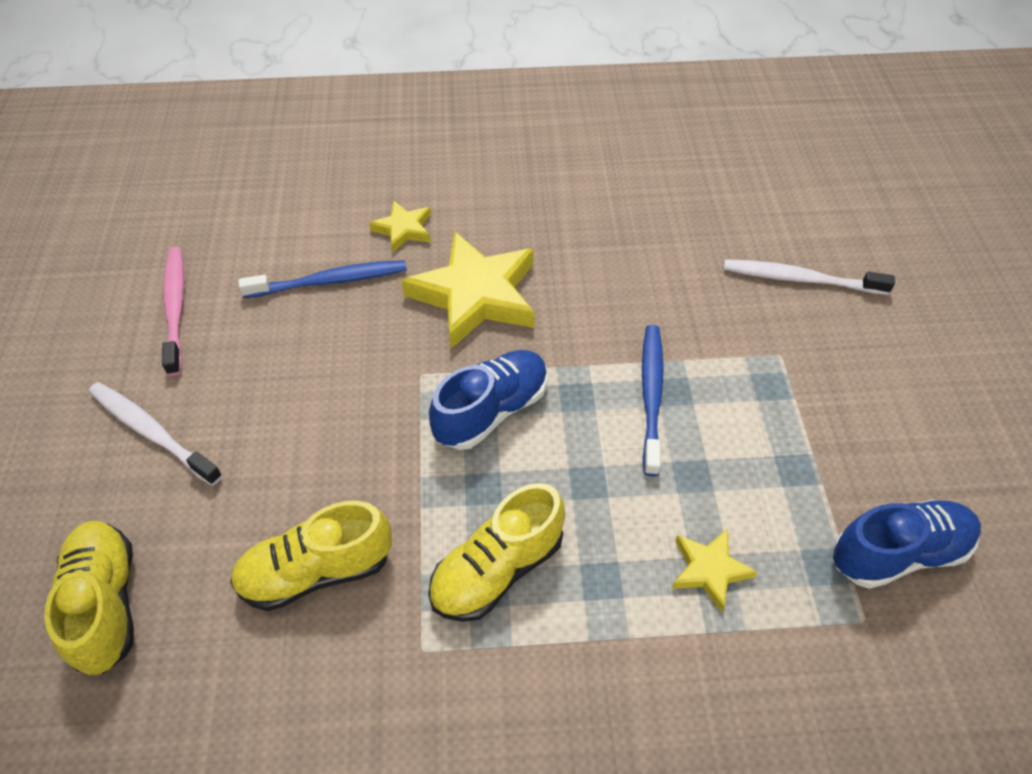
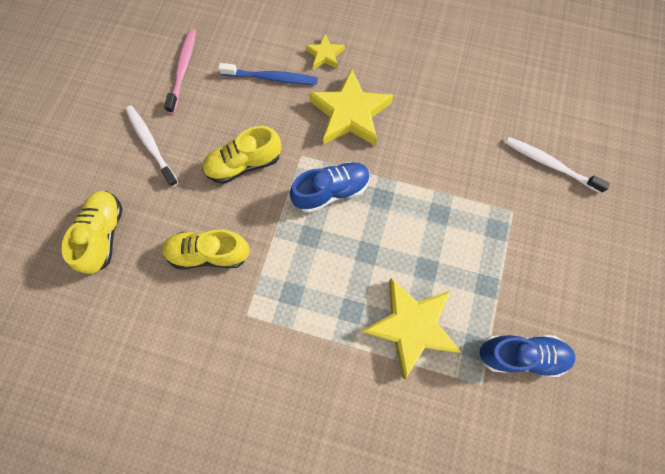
camera: 20 degrees right, 20 degrees up
(497, 570) = (300, 285): yellow shoe -> yellow shoe (244, 164)
(651, 395) = (425, 212): blue toothbrush -> none
(709, 570) = (411, 326): yellow star -> yellow star, size x2.02

